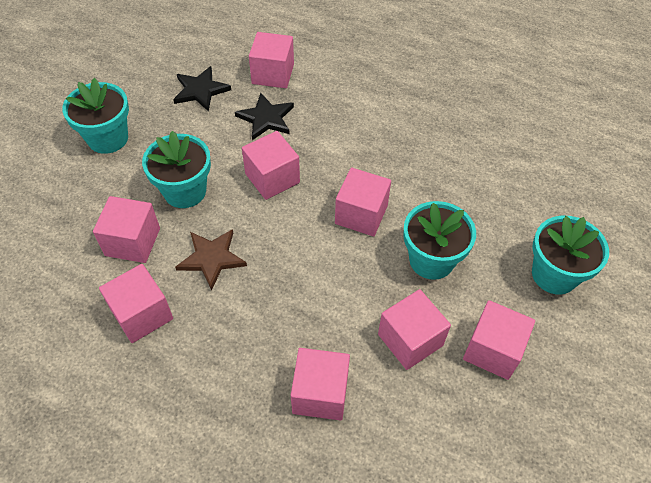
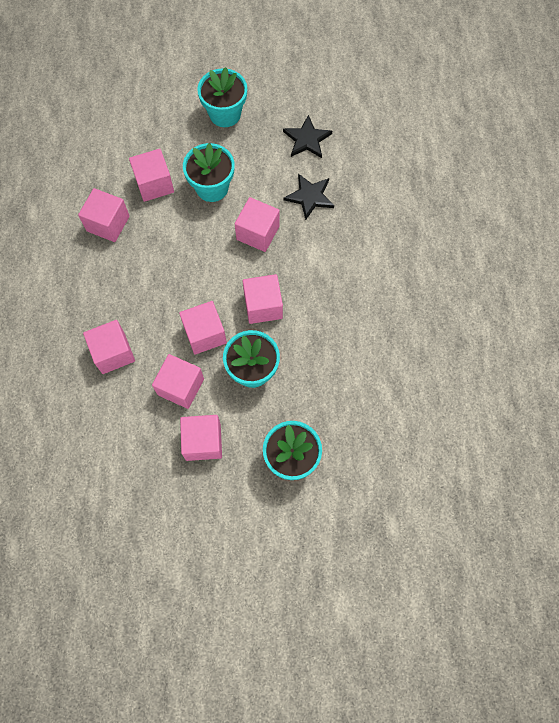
camera: 60 degrees right, 15 degrees up
(211, 258) = (170, 236): brown star -> none
(273, 74) = (357, 175): pink cube -> pink cube (205, 334)

